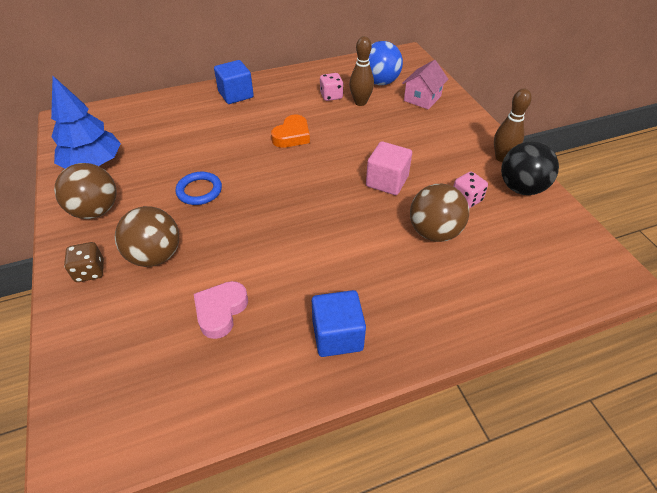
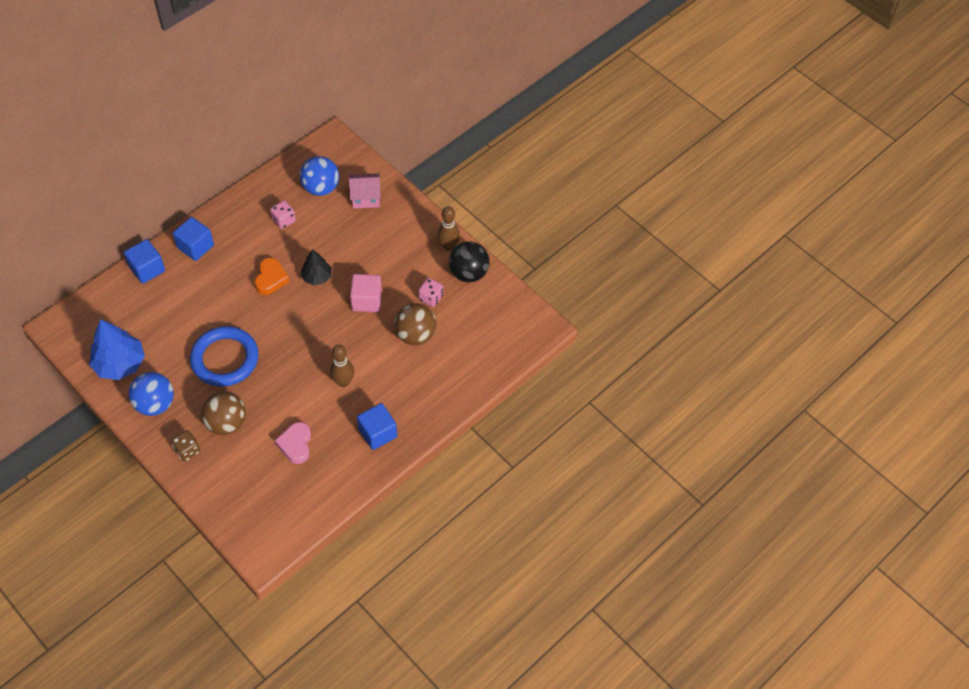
camera: 25 degrees left, 10 degrees up
(96, 211) = (155, 404): brown ball -> blue ball
(180, 99) = (147, 269): none -> blue cube
(199, 191) = (225, 359): blue ring -> blue ring, size x1.82
(341, 146) = (317, 277): none -> black tree
(360, 102) = (313, 220): brown bowling pin -> brown bowling pin (343, 382)
(422, 98) = (366, 197): pink house -> pink house turned 75 degrees clockwise

